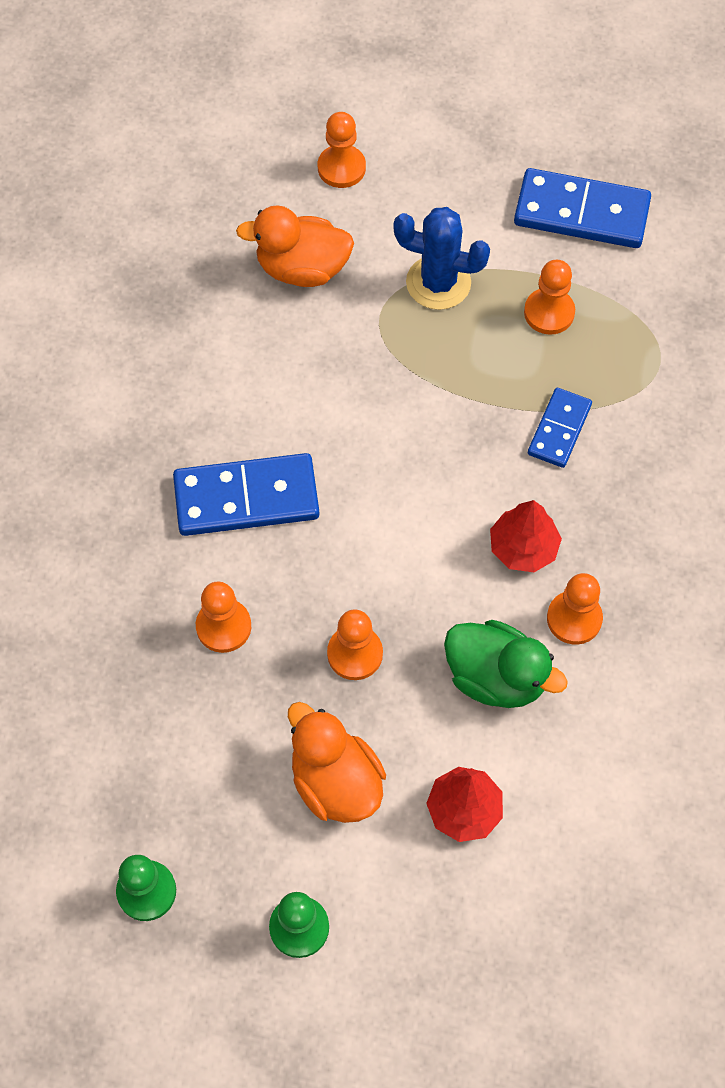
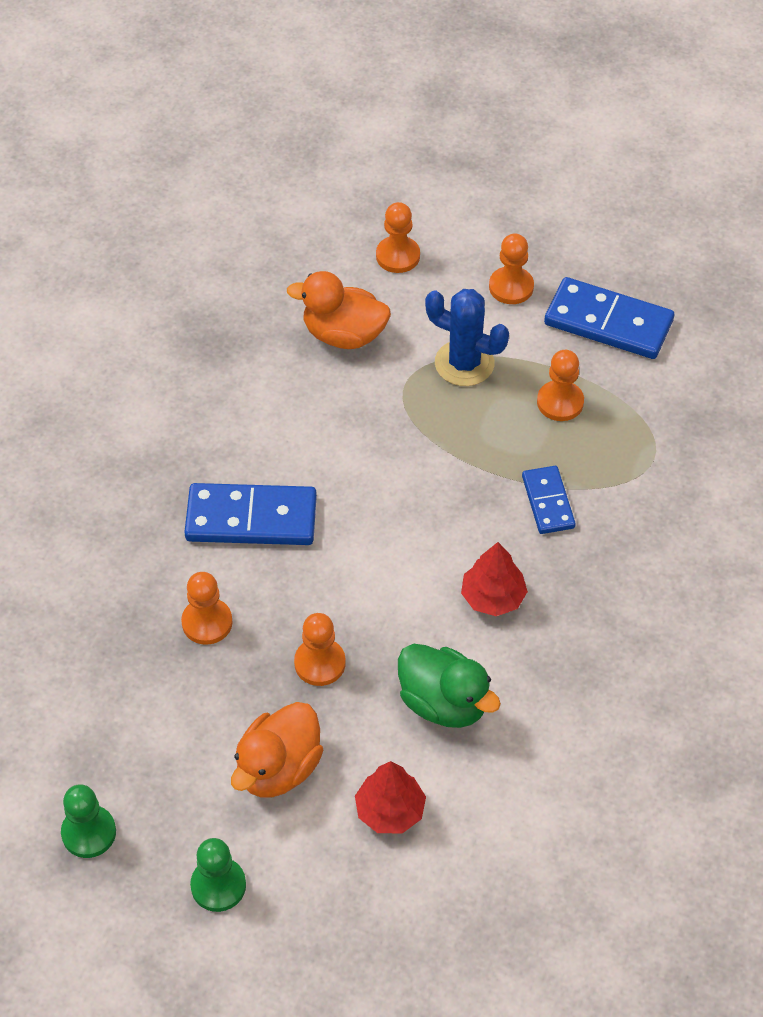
camera: 10 degrees right, 10 degrees down
(335, 782) = (278, 768): orange duck -> orange duck turned 120 degrees counterclockwise
(559, 429) = (547, 502): blue domino -> blue domino turned 45 degrees counterclockwise
(574, 618) = (526, 664): orange pawn -> orange pawn (511, 287)

